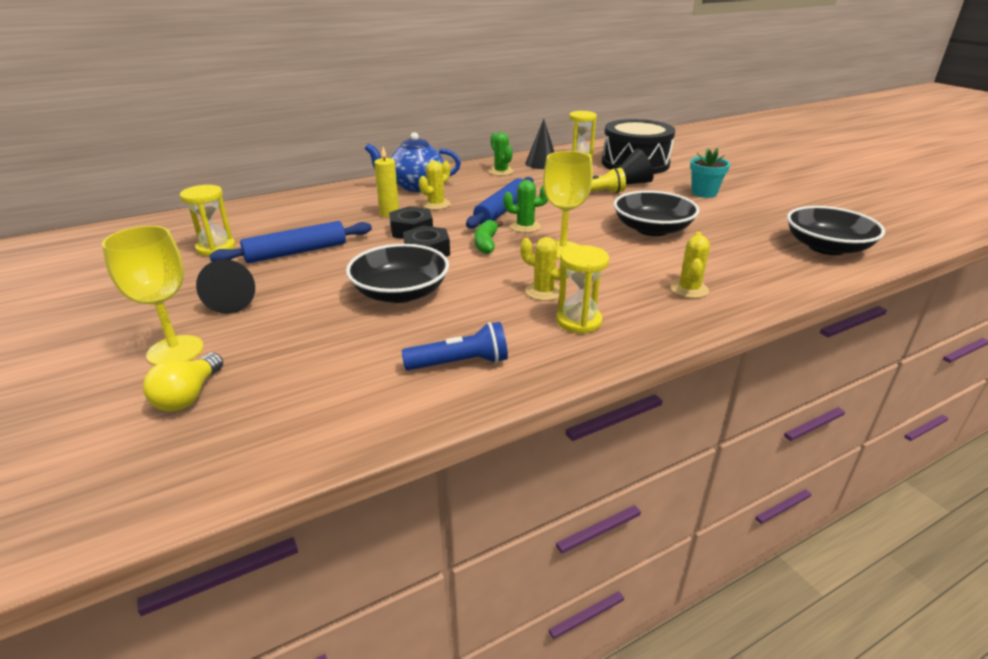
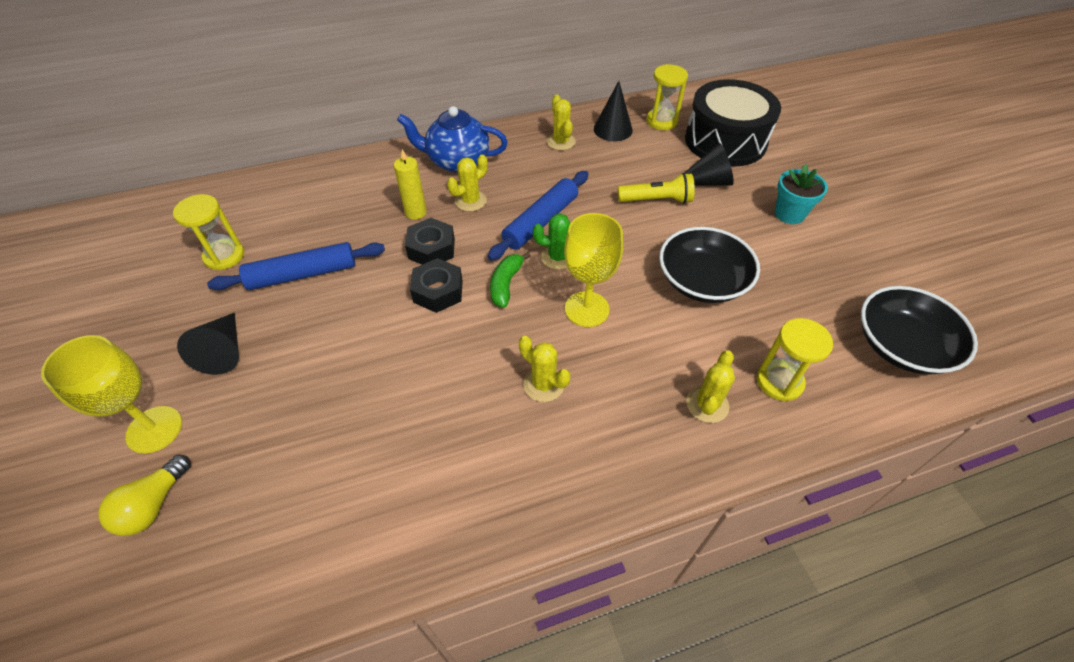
camera: 10 degrees right, 20 degrees up
(400, 293) = (392, 364): black bowl -> none
(459, 363) = (422, 497): blue flashlight -> none
(501, 171) = (561, 142): green cactus -> yellow cactus
(578, 321) = (566, 444): yellow hourglass -> yellow hourglass (779, 381)

